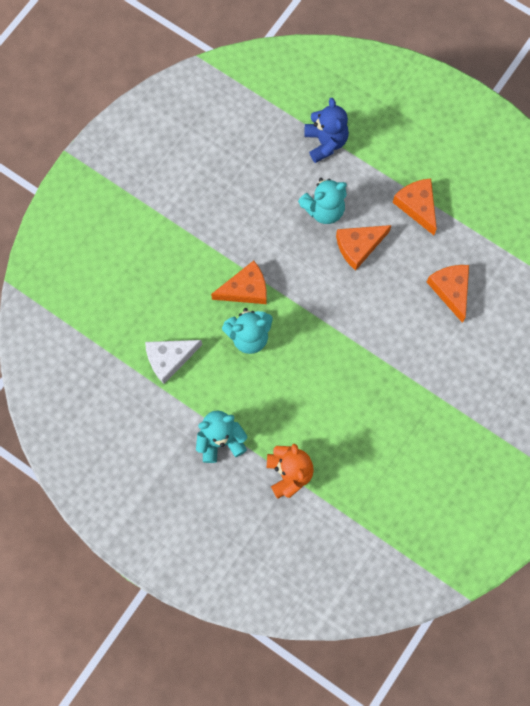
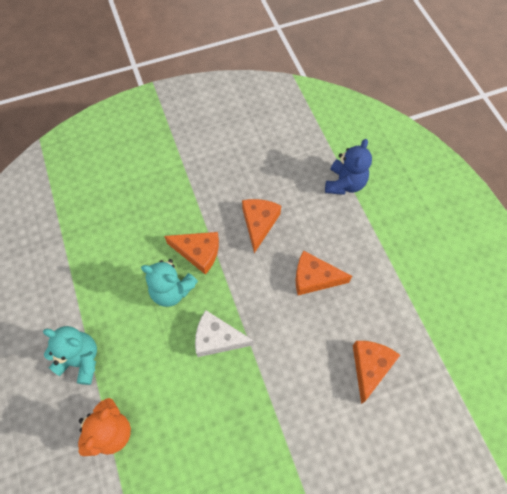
camera: 35 degrees right, 10 degrees down
(169, 359) = (98, 267): white cheese -> white cheese (217, 338)
(324, 209) = (307, 231): turquoise teddy bear -> none
(417, 206) = (387, 277): orange cheese -> orange cheese (259, 223)

